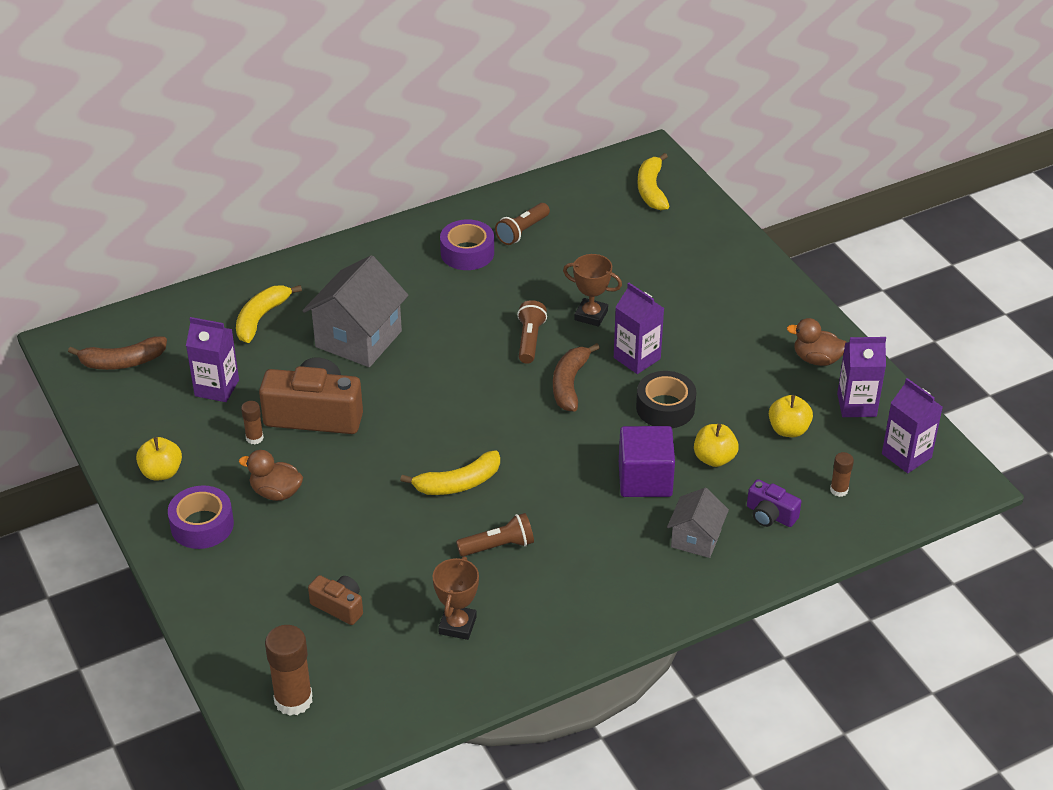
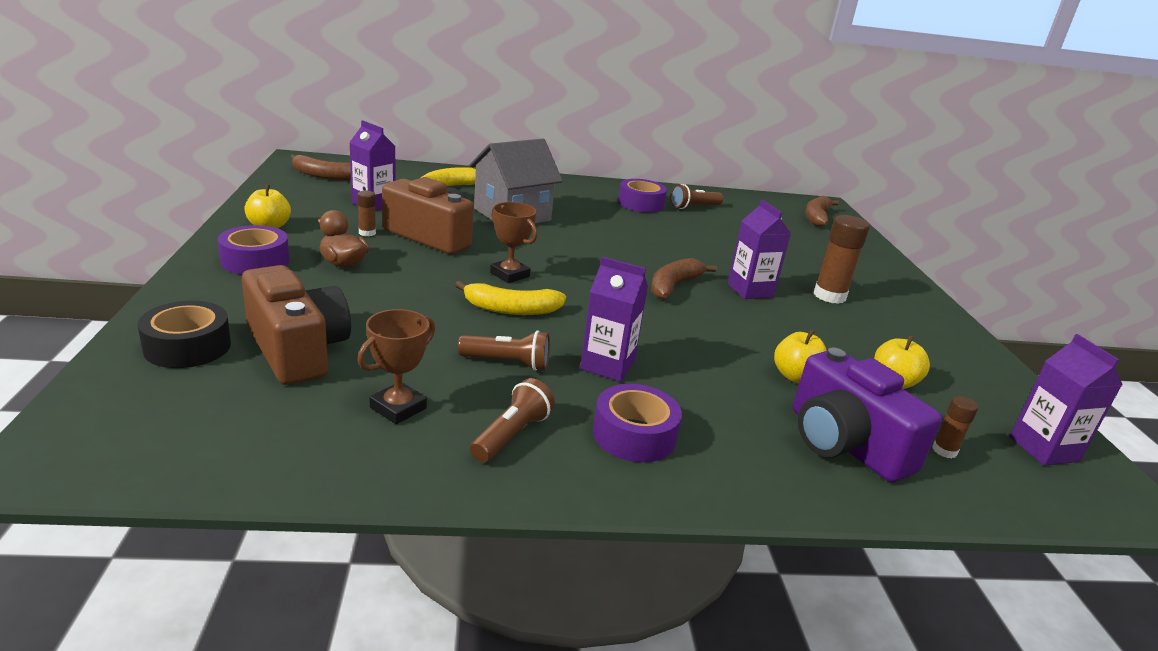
camera: 20 degrees right, 15 degrees down
(293, 700) = (147, 403): brown glue stick -> brown glue stick (829, 296)
(339, 606) = (297, 349): brown camera -> brown camera, size x1.96
(530, 340) = (656, 254): brown flashlight -> brown flashlight (512, 435)
(591, 315) = (722, 257): brown trophy -> brown trophy (509, 275)
(628, 574) = (634, 435): none -> purple tape
(645, 479) = (707, 367): purple cube -> none
(651, 189) = (816, 217): yellow banana -> brown banana
(665, 408) = (760, 327): black tape -> black tape (187, 347)
(696, 539) = (738, 433): grey house -> none
(770, 515) = (844, 443): purple camera -> purple camera, size x1.96
(816, 359) = (942, 344): brown duck -> none
(856, 405) = (983, 388): purple carton -> purple carton (607, 365)

